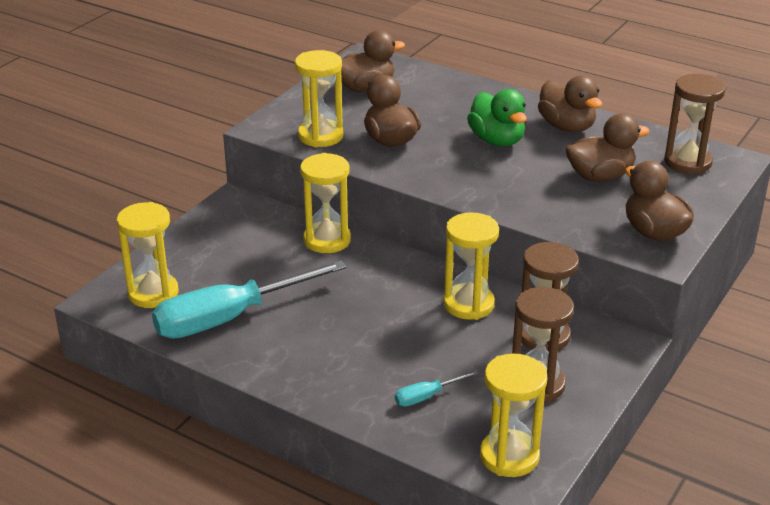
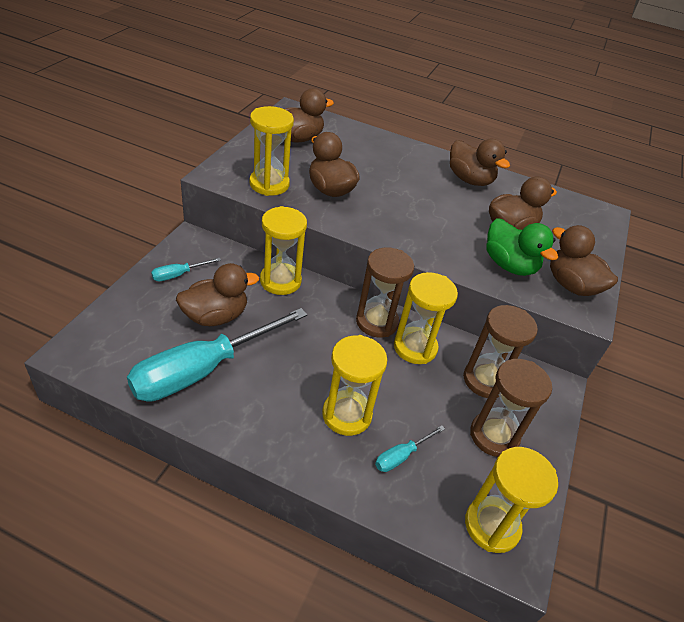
camera: 15 degrees left, 10 degrees up
(153, 293) = (125, 343): yellow hourglass -> yellow hourglass (347, 415)
(215, 234) = (179, 275): none -> turquoise screwdriver
(249, 272) = (215, 316): none -> brown duck
(497, 140) = (418, 192): green duck -> green duck (509, 265)
(687, 162) = (572, 215): brown hourglass -> brown hourglass (377, 322)

